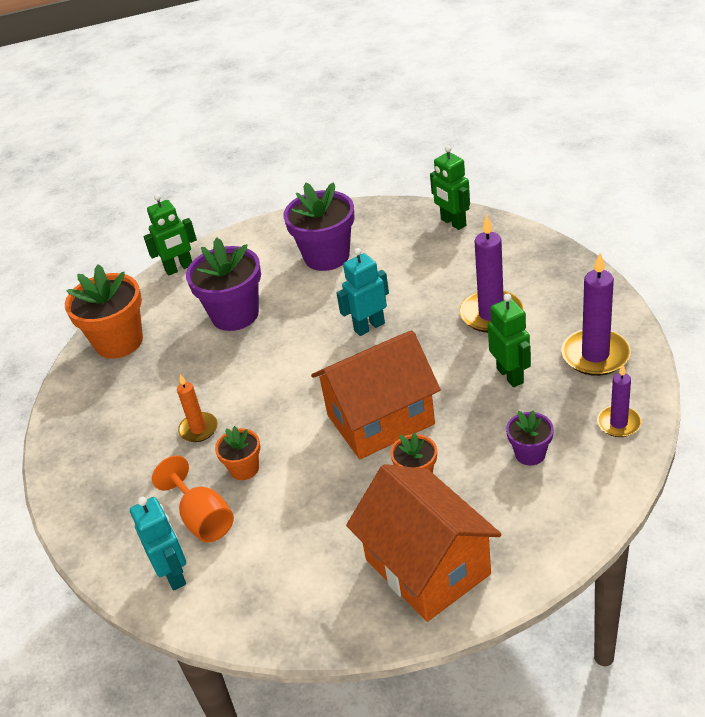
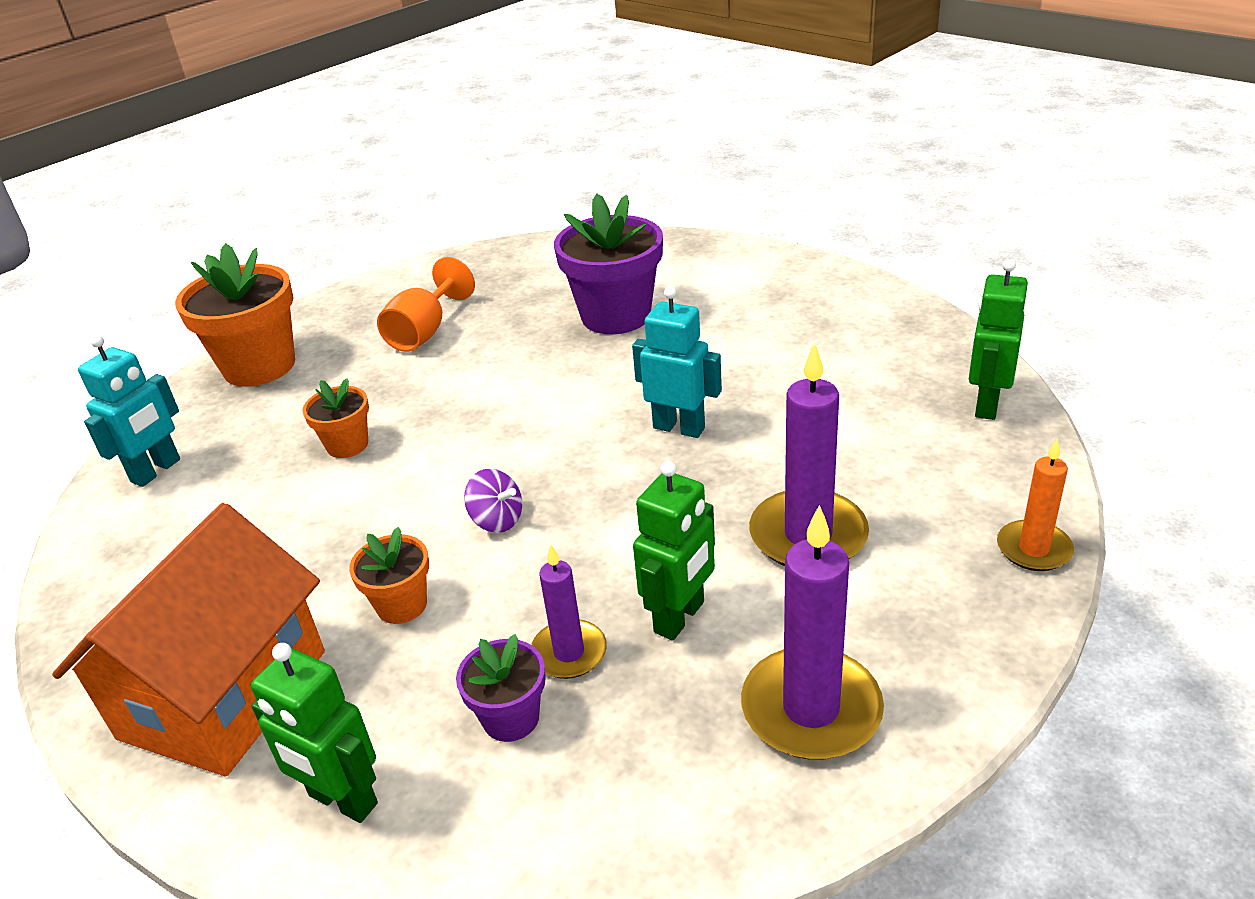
camera: 55 degrees right, 5 degrees down
(119, 342) = (510, 266): orange flower pot -> orange flower pot (259, 366)
(179, 268) = (665, 244): green robot -> green robot (342, 800)
(198, 429) = (398, 381): orange candle -> orange candle (1033, 549)
(203, 518) = (252, 451): orange goblet -> orange goblet (425, 332)
(327, 256) = (791, 331): purple flower pot -> none
(380, 419) = (497, 520): orange house -> purple spinning top
(618, 423) = (653, 816): purple candle -> purple candle (569, 652)

